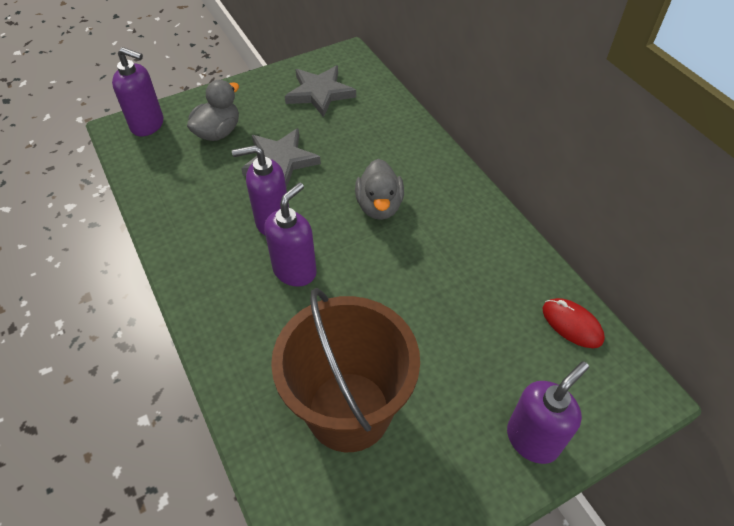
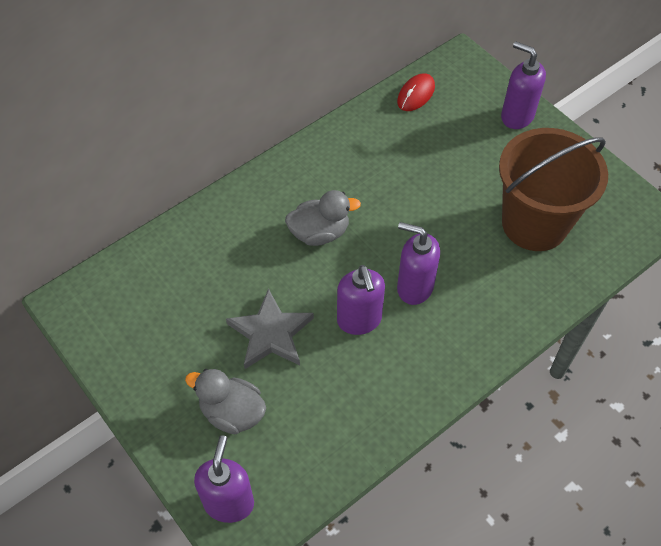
camera: 100 degrees left, 5 degrees up
(319, 93) = (147, 318): grey star -> none

